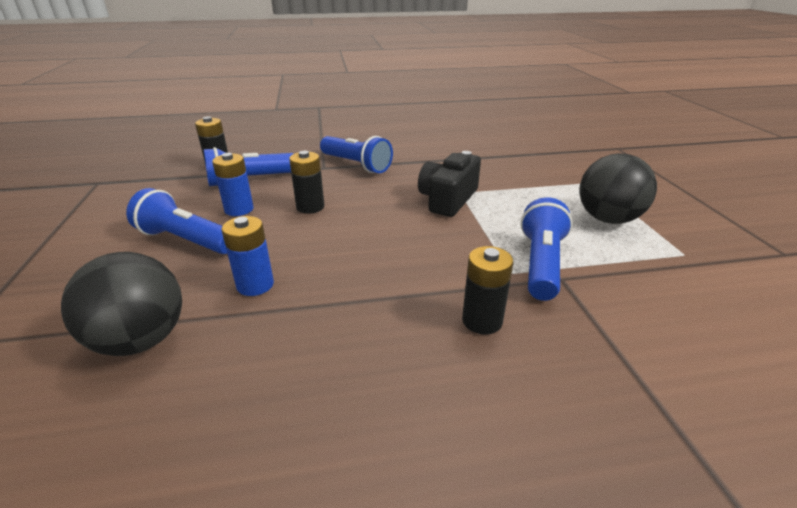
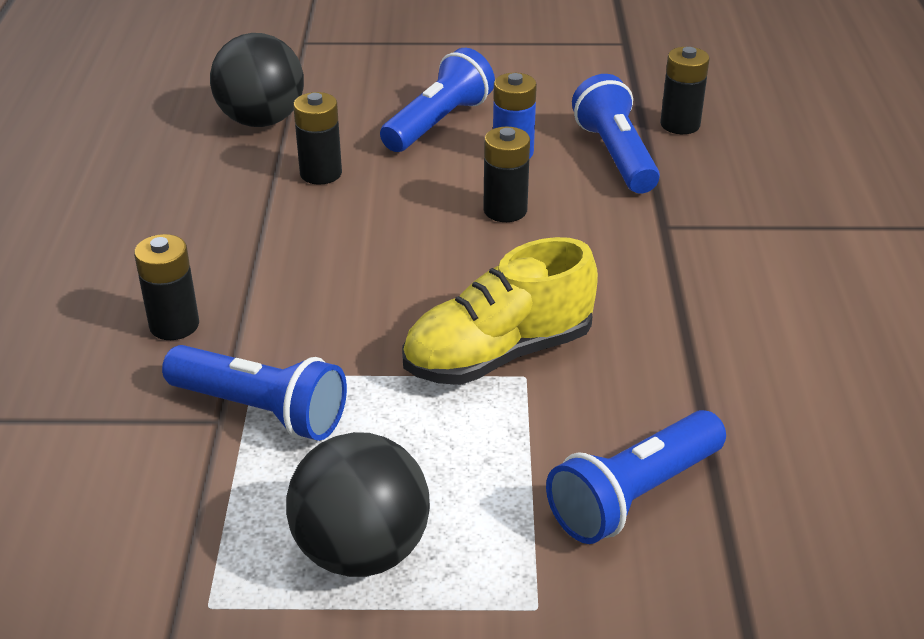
camera: 100 degrees right, 5 degrees up
(255, 285) = (321, 173): blue battery -> black battery
(356, 165) = (672, 263): blue flashlight -> blue flashlight (634, 496)
(448, 199) = (498, 354): black camera -> yellow shoe

